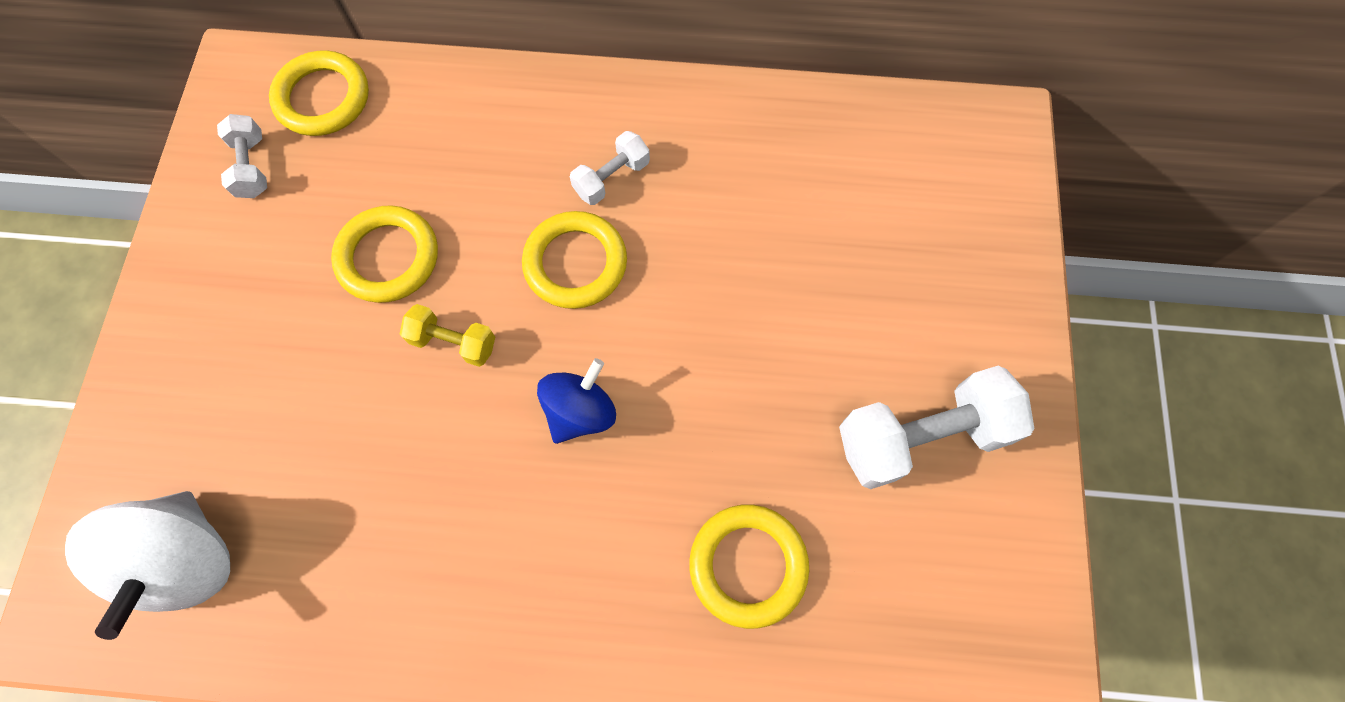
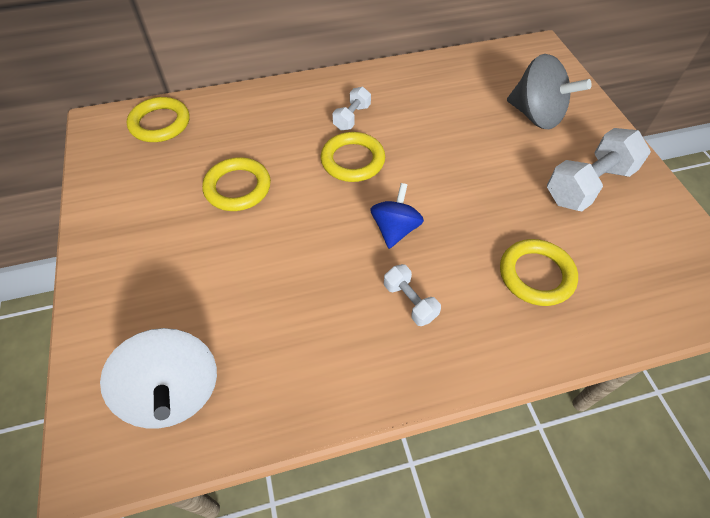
camera: 20 degrees left, 15 degrees down
(252, 167) = (128, 166): white dumbbell -> white dumbbell (410, 301)
(453, 342) = (299, 217): yellow dumbbell -> none
(913, 270) = (536, 115): none -> grey spinning top

